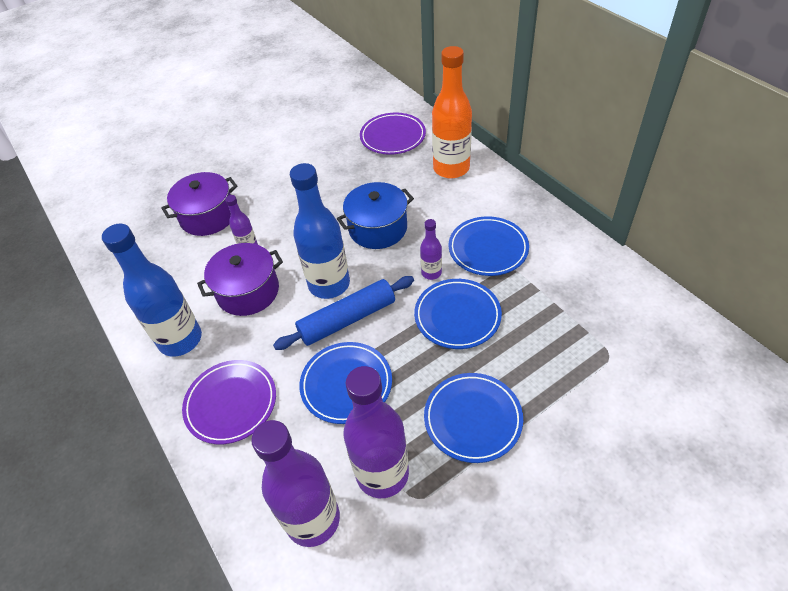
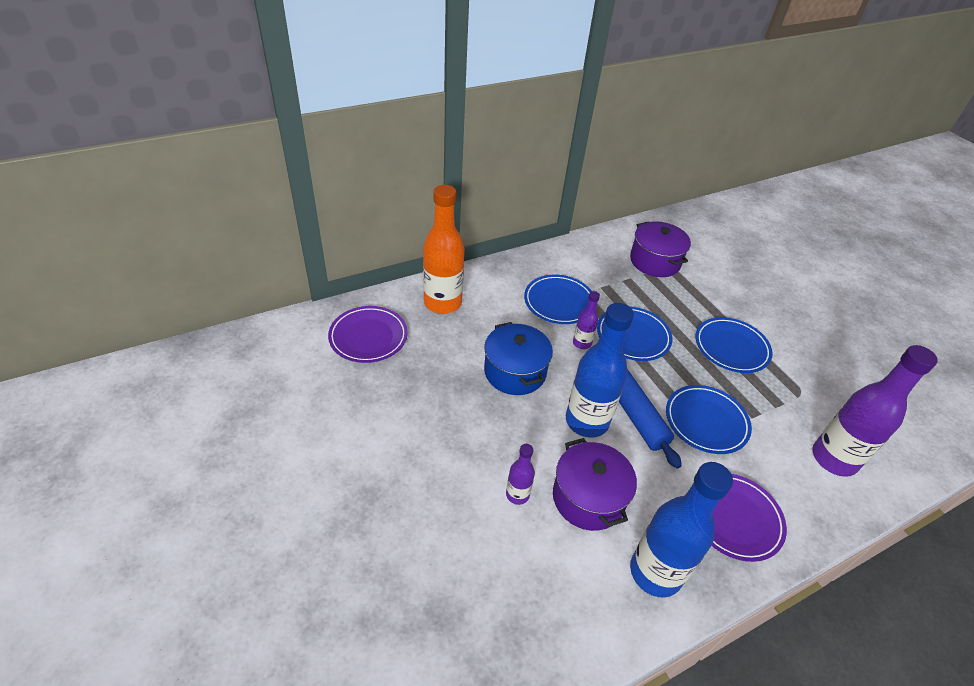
camera: 90 degrees left, 5 degrees down
(208, 216) = (447, 543): purple pot -> purple pot (655, 261)
(382, 473) = (786, 408): purple bottle -> none

